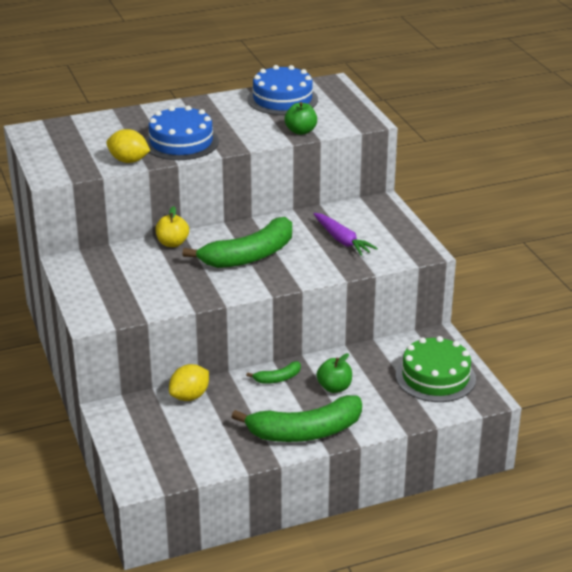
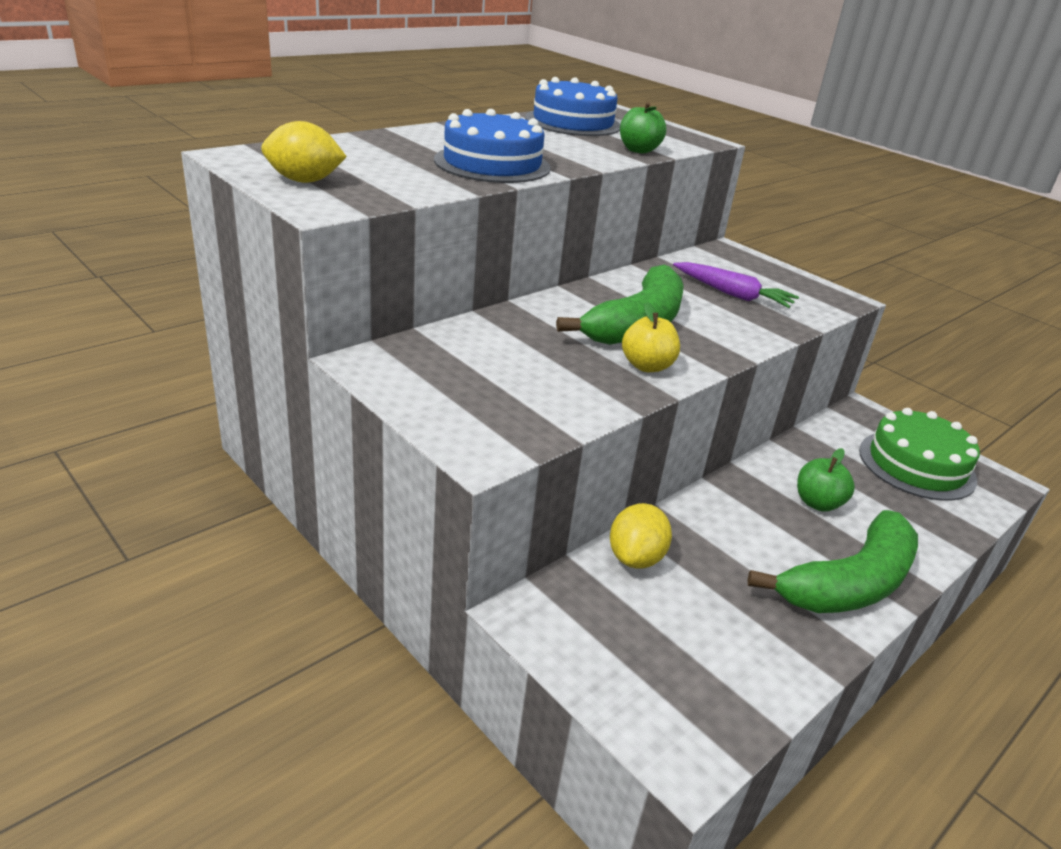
camera: 25 degrees left, 0 degrees up
(129, 161) = (436, 186): yellow lemon -> yellow lemon (304, 181)
(172, 243) = (512, 318): yellow apple -> yellow apple (647, 366)
(278, 378) = (733, 503): green banana -> none

